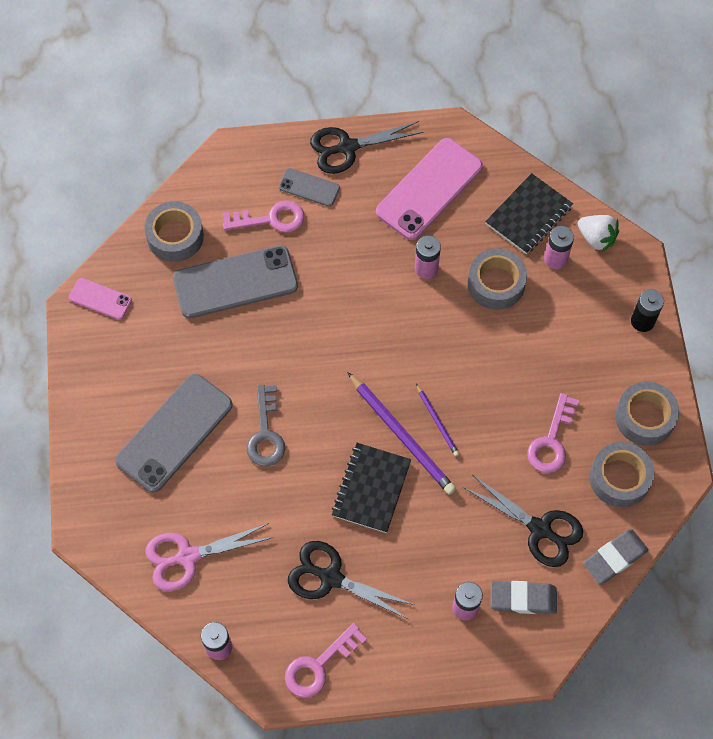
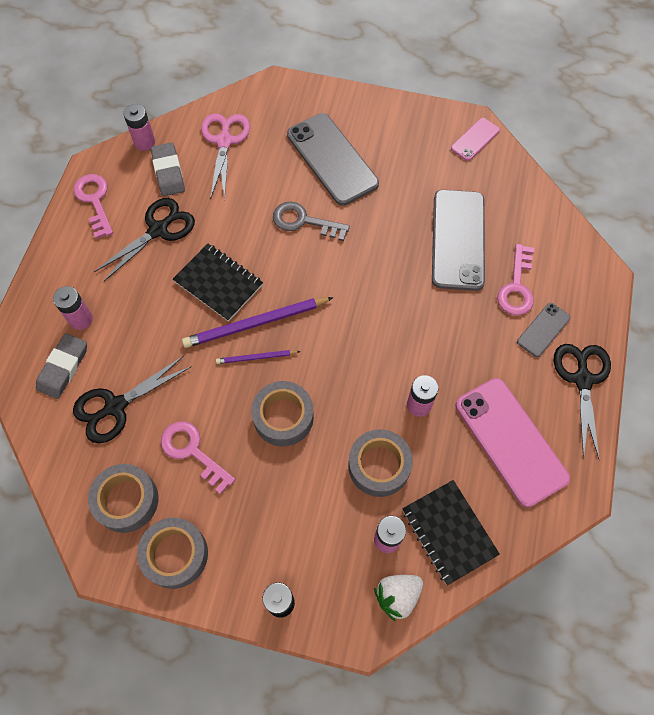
camera: 110 degrees right, 0 degrees up
(175, 236) = (520, 207): grey tape -> grey tape (283, 417)
(614, 558) = (56, 461): grey eraser -> grey eraser (168, 172)

